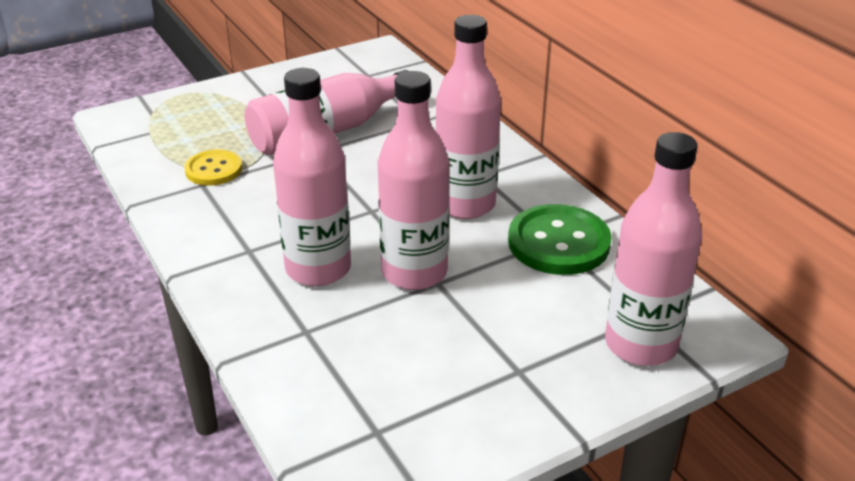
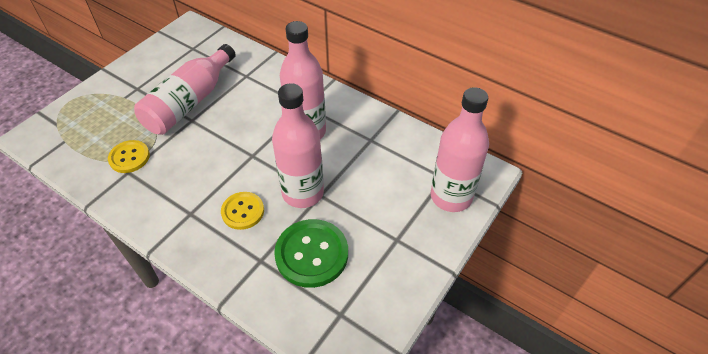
camera: 25 degrees left, 15 degrees up
(318, 269) = (243, 211): pink bottle -> yellow button
(558, 243) = (374, 141): green button -> green button (311, 254)

